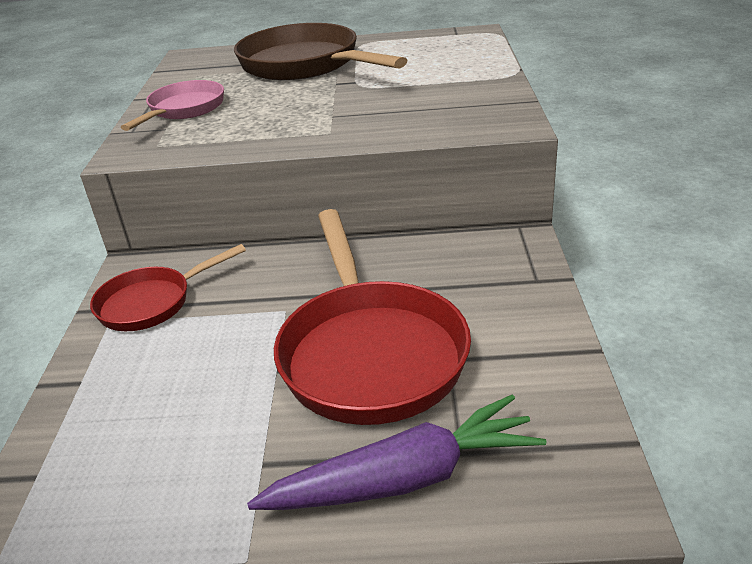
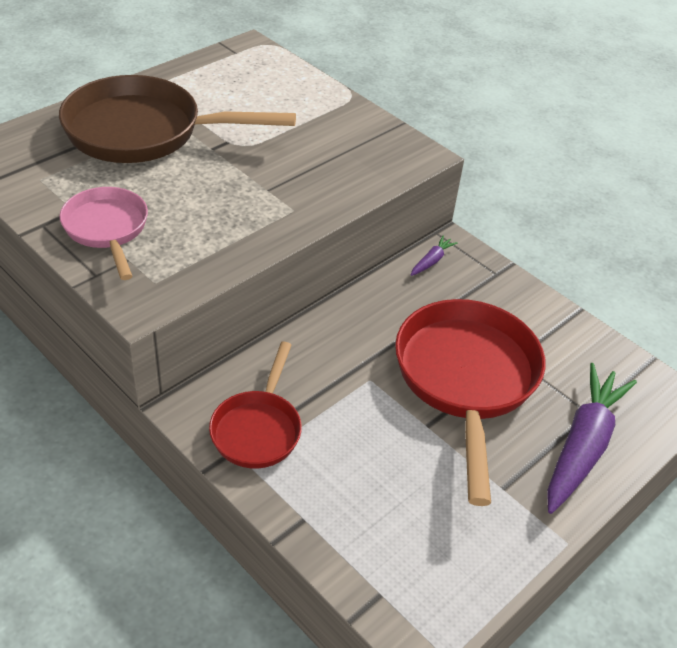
camera: 50 degrees left, 10 degrees up
(370, 352) = (466, 380): red pan -> red pan turned 120 degrees counterclockwise
(481, 246) = (431, 261): none -> purple carrot

